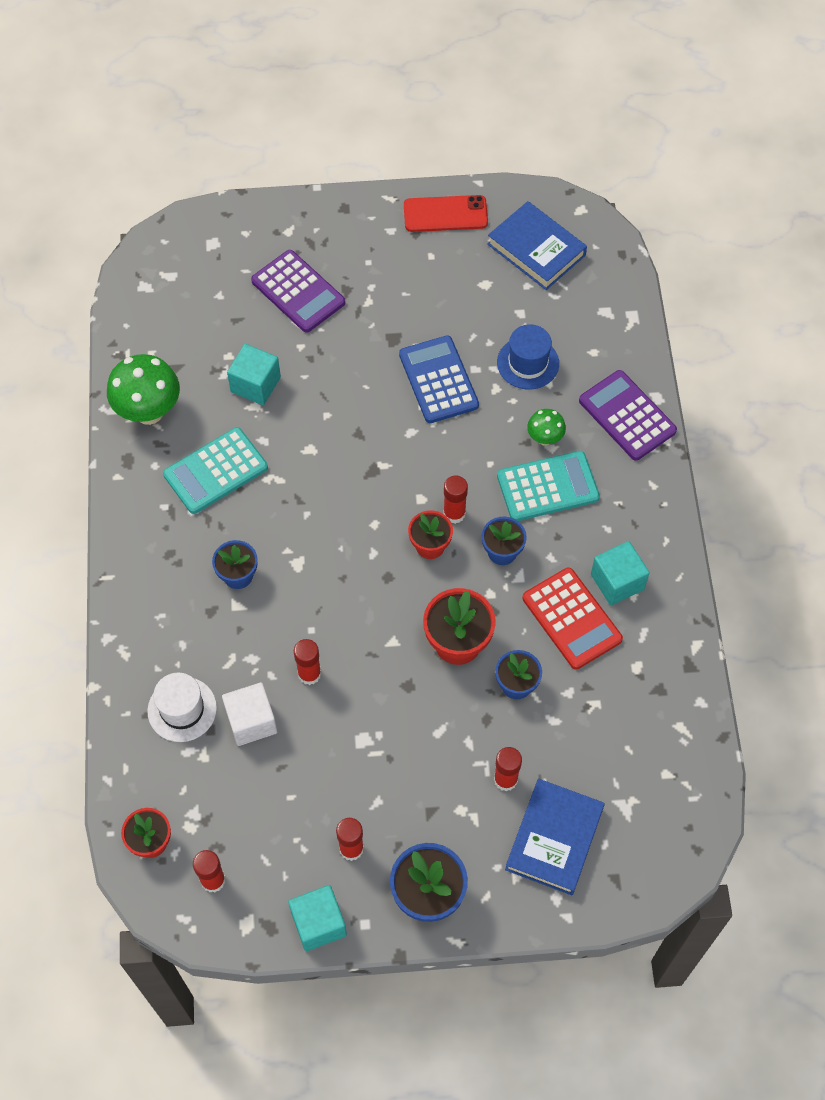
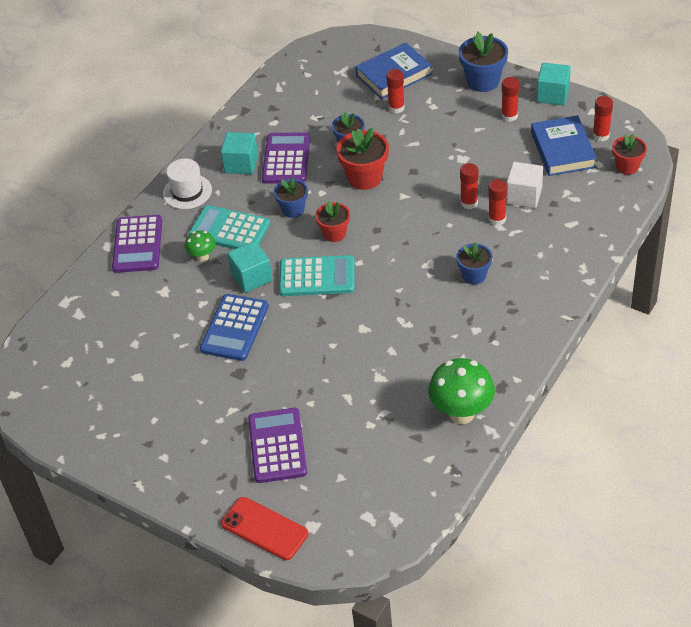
camera: 140 degrees left, 15 degrees down
(182, 709) = (564, 220): white hat -> white hat (187, 192)
(215, 471) = (441, 347): turquoise calculator -> turquoise calculator (317, 277)
(255, 384) = (366, 392): turquoise cube -> turquoise cube (251, 277)
(445, 214) = (111, 446): red phone -> red phone (264, 528)
(454, 513) = (302, 243): red glue stick -> red glue stick (497, 219)
(528, 363) = (164, 308): blue hat -> none
(536, 250) = (76, 382): blue book -> blue book (563, 150)
(571, 619) = (286, 159): red calculator -> purple calculator

